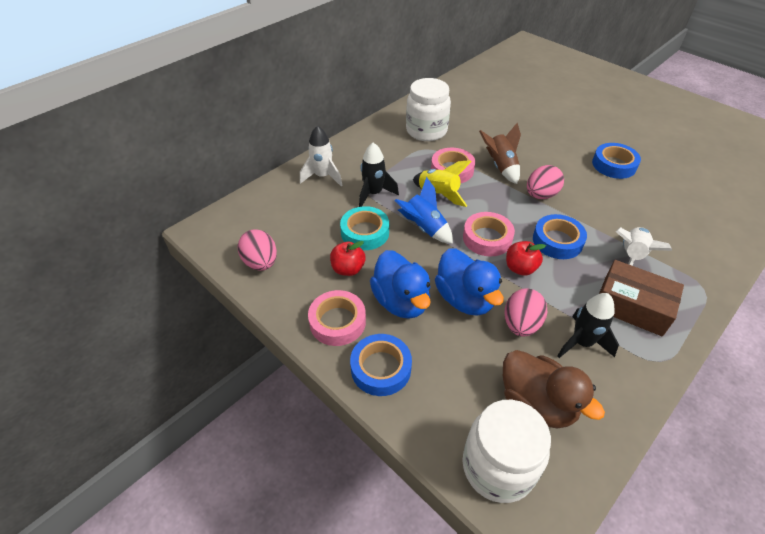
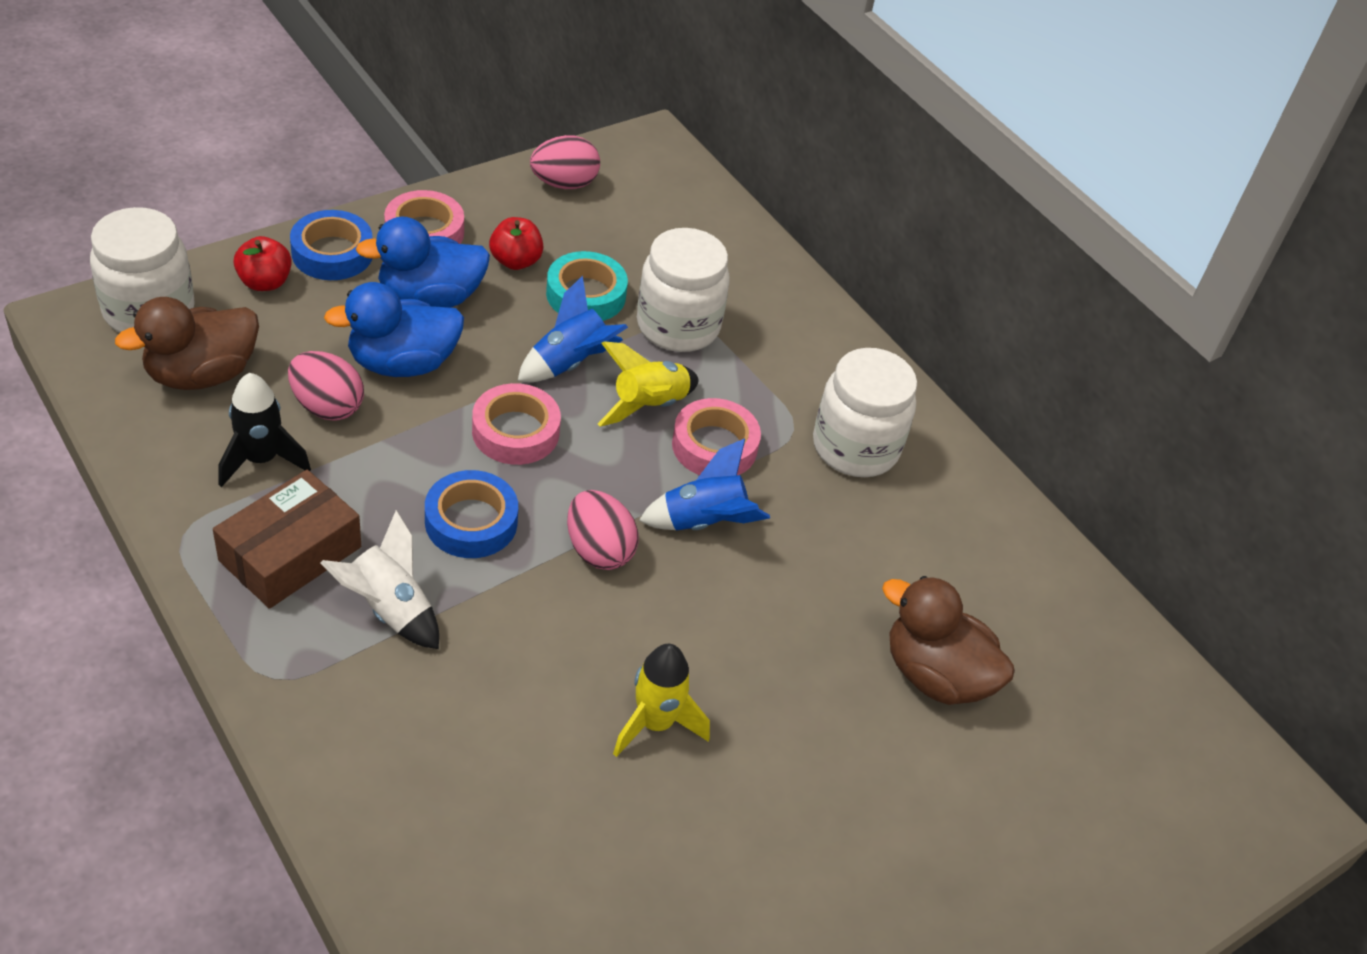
camera: 95 degrees right, 0 degrees up
(323, 176) = (743, 277): white rocket -> none
(373, 194) = (678, 326): black rocket -> white jar
(500, 167) = (703, 522): brown rocket -> blue rocket
(520, 268) = (432, 448): red apple -> red apple (265, 282)
(532, 104) = (935, 675): none -> brown duck
(614, 165) = (655, 723): blue tape -> yellow rocket

